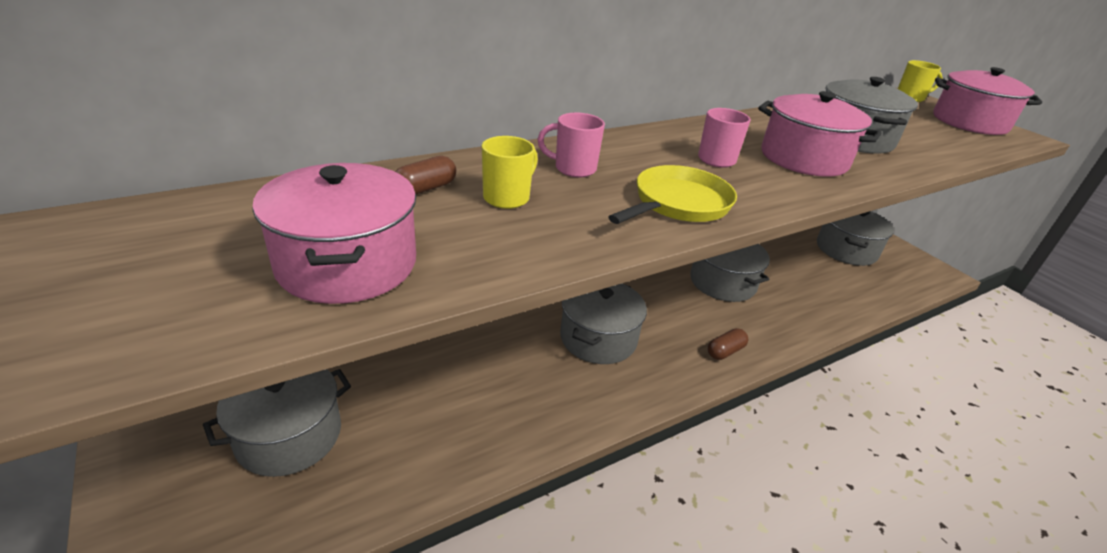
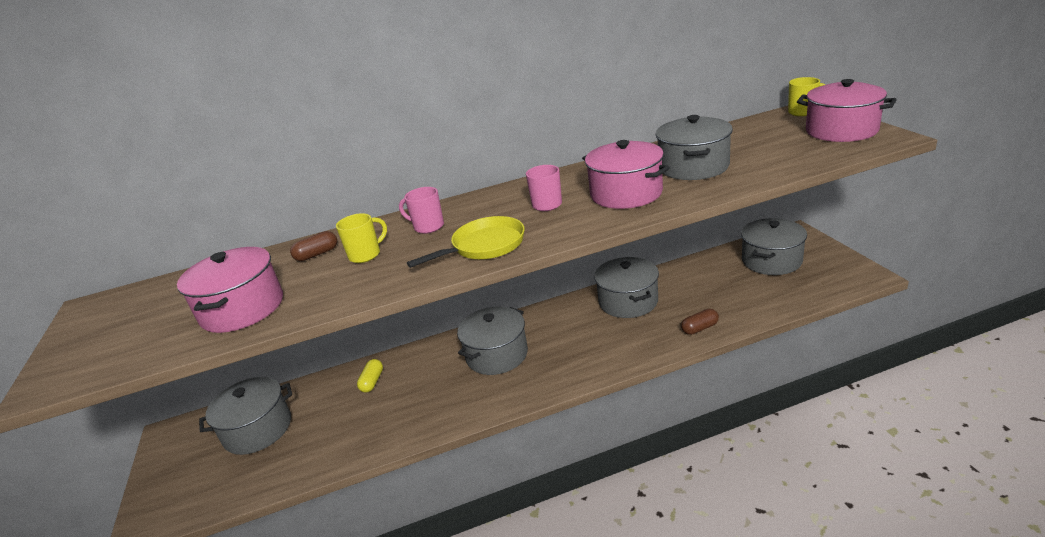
camera: 20 degrees right, 5 degrees down
(444, 367) = (372, 382): none -> yellow capsule
(725, 351) = (600, 360): brown capsule -> brown capsule (700, 328)

